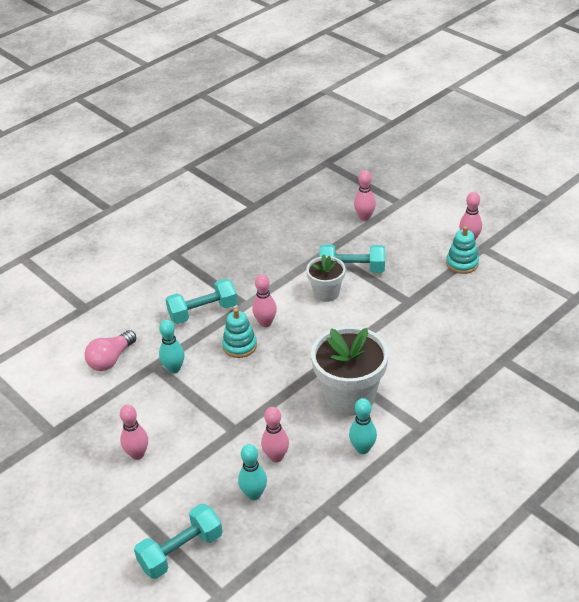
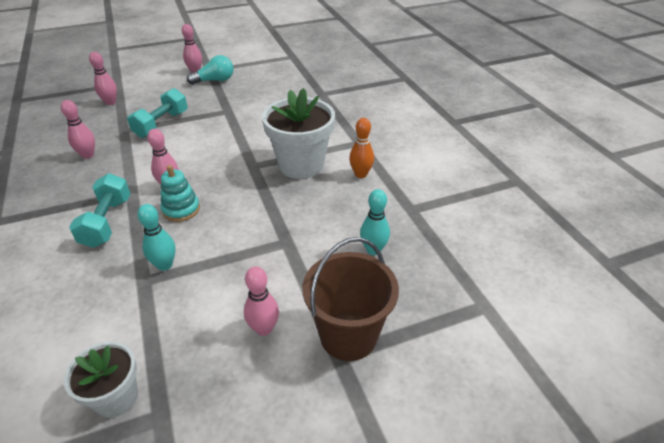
camera: 70 degrees left, 0 degrees up
(111, 359) = (94, 318): pink light bulb -> none
(150, 508) = (348, 335): none -> brown bucket
(181, 551) = (419, 323): turquoise dumbbell -> none
(276, 457) = (338, 224): pink bowling pin -> pink bowling pin (88, 155)
(326, 293) = (172, 144): white flower pot -> white flower pot (116, 397)
(362, 449) = (360, 174): turquoise bowling pin -> orange bowling pin
(462, 263) = (215, 80): turquoise stacking toy -> turquoise light bulb

